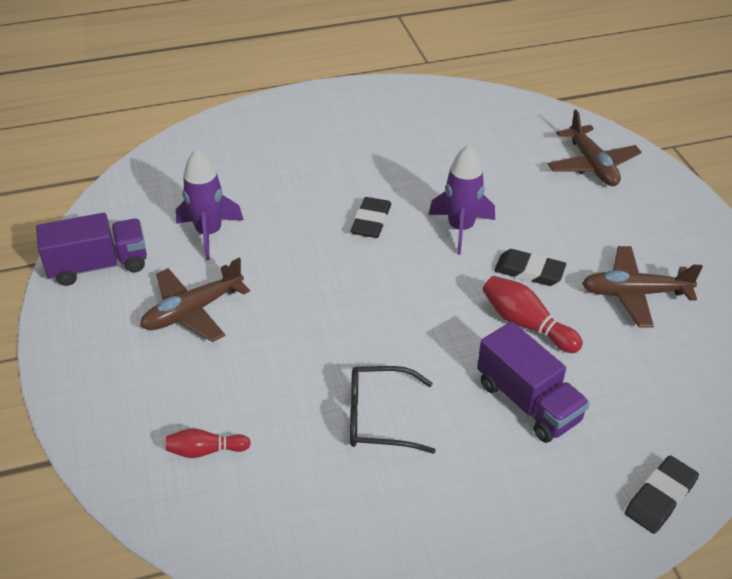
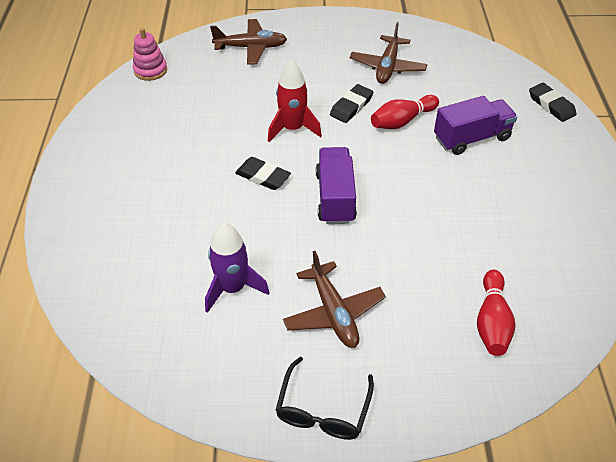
camera: 75 degrees left, 5 degrees up
(98, 265) = (245, 384): purple truck -> purple truck (335, 197)
(205, 450) = (492, 322): red bowling pin -> red bowling pin, size x1.54
(379, 417) = (474, 213): black glasses -> black glasses (323, 409)
(461, 228) = (292, 128): purple rocket -> red rocket
(502, 104) = (150, 70): none -> pink stacking toy

